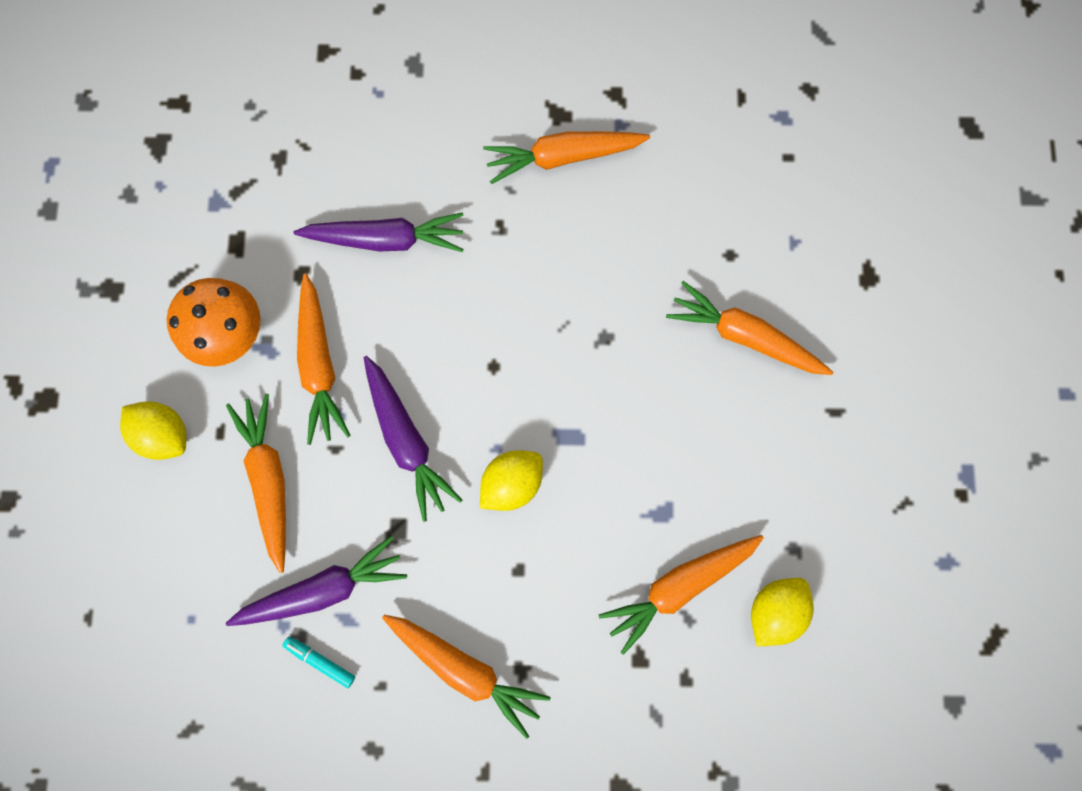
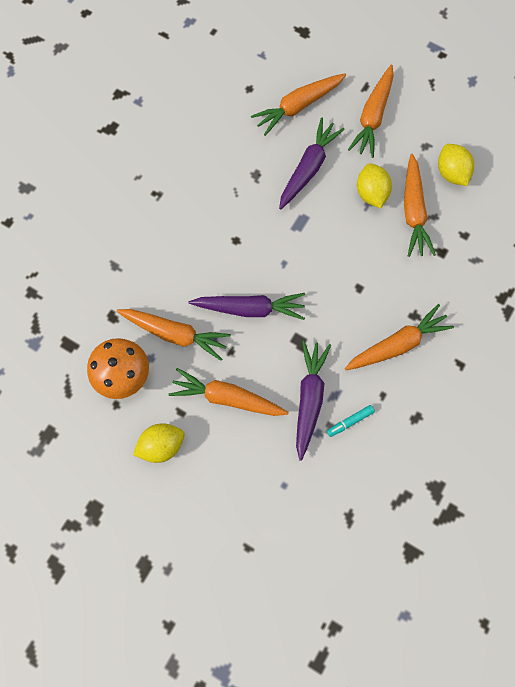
camera: 60 degrees left, 5 degrees down
(387, 239) = (123, 258): purple carrot -> purple carrot (308, 168)
(512, 482) = (308, 265): yellow lemon -> yellow lemon (371, 193)
(562, 157) = (137, 140): orange carrot -> orange carrot (372, 117)

